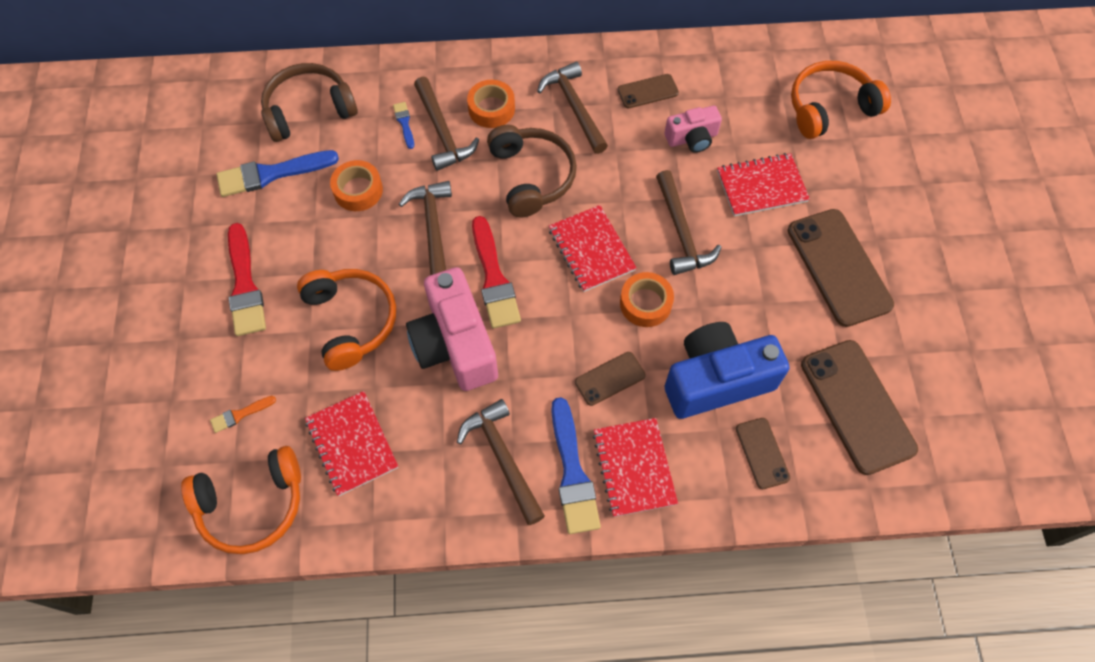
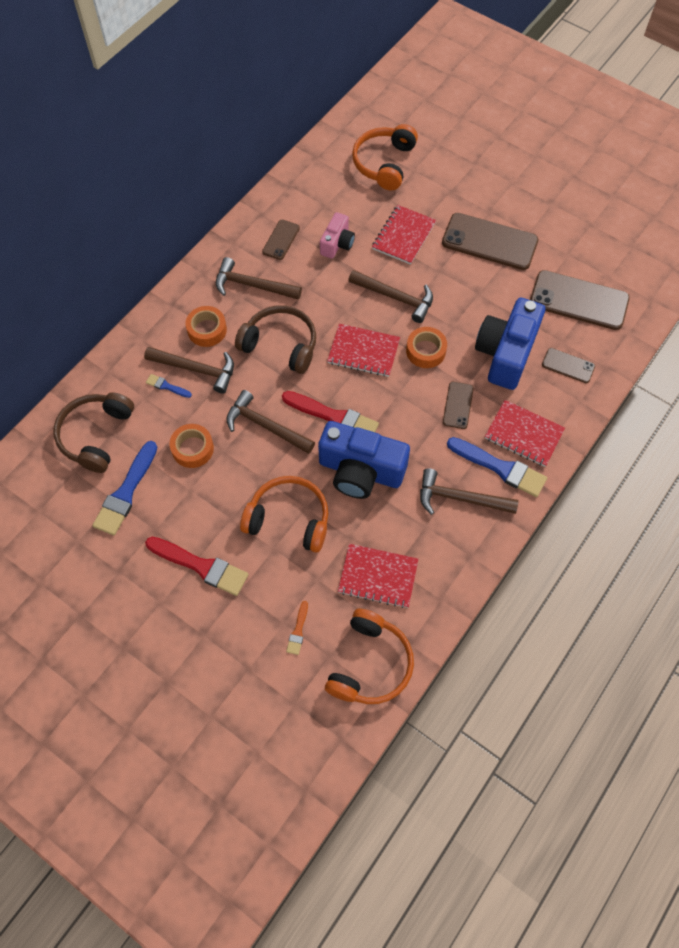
camera: 50 degrees left, 0 degrees up
(455, 344) = (360, 471): pink camera -> blue camera

